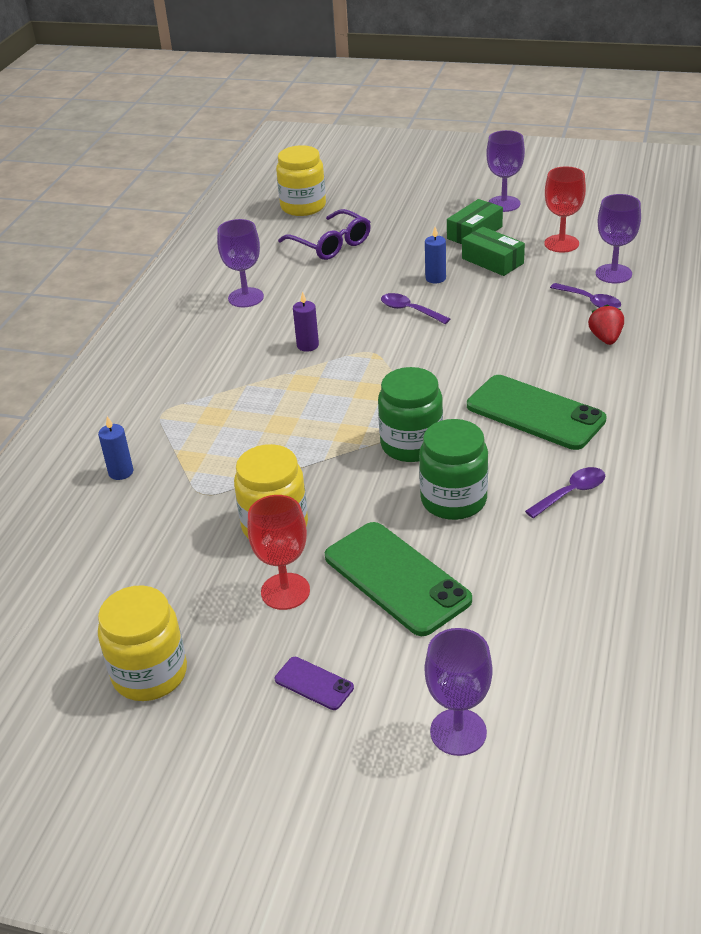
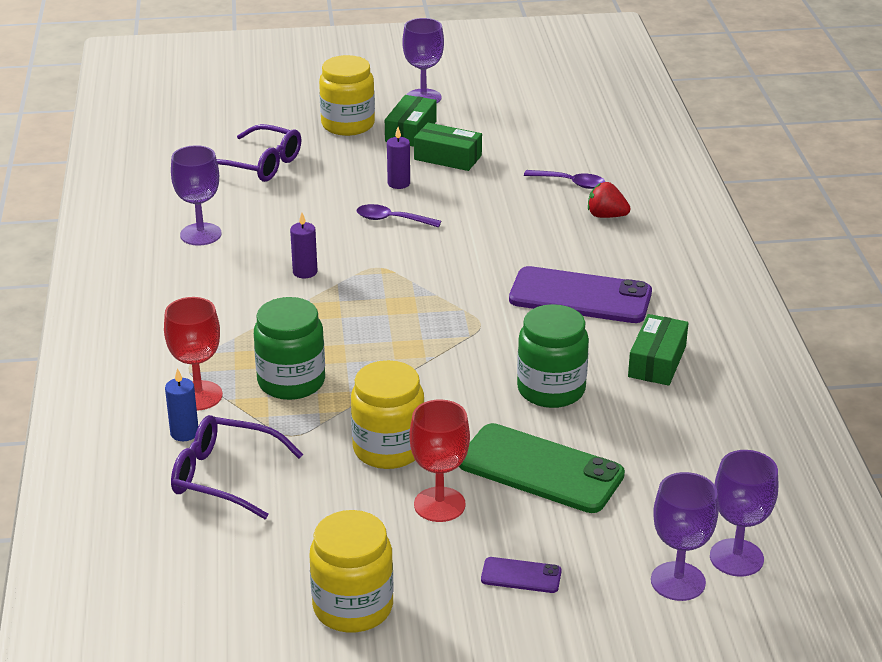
camera: 25 degrees left, 5 degrees down
(127, 520) = (225, 476): none -> purple glasses
(303, 206) = (200, 128): yellow jar -> yellow jar (348, 124)
(411, 445) = (477, 348): green jar -> green jar (291, 382)
(435, 278) = (399, 183): blue candle -> purple candle
(535, 413) = (580, 296): green phone -> purple phone
(561, 243) = (508, 130): red goblet -> red goblet (198, 396)
(571, 493) = (657, 361): purple spoon -> green box
(605, 338) = (606, 216): red strawberry -> red strawberry turned 45 degrees counterclockwise
(613, 274) = (577, 153): purple goblet -> purple goblet (736, 558)

